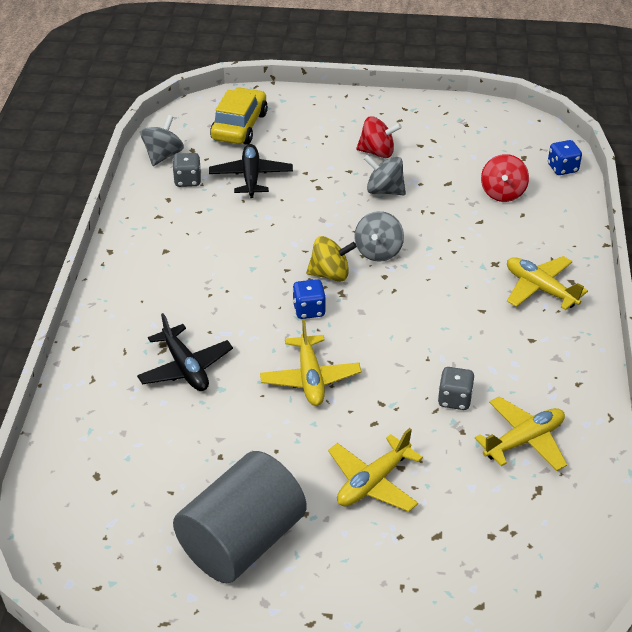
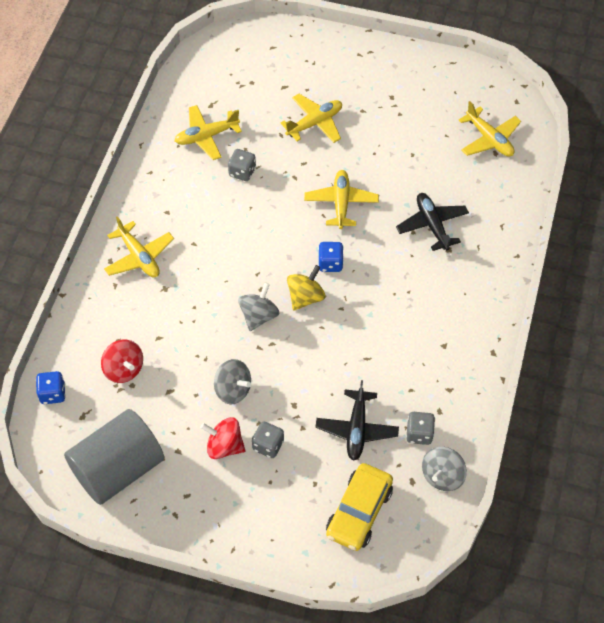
camera: 170 degrees left, 15 degrees up
(104, 494) = (489, 139): none -> yellow plane
(242, 541) = (403, 99): grey cylinder -> grey cylinder (118, 469)
(330, 274) = (305, 297): yellow spinning top -> yellow spinning top turned 120 degrees clockwise
(335, 157) = (268, 445): none -> grey dice
(502, 193) = (124, 369): red spinning top -> red spinning top turned 120 degrees clockwise

